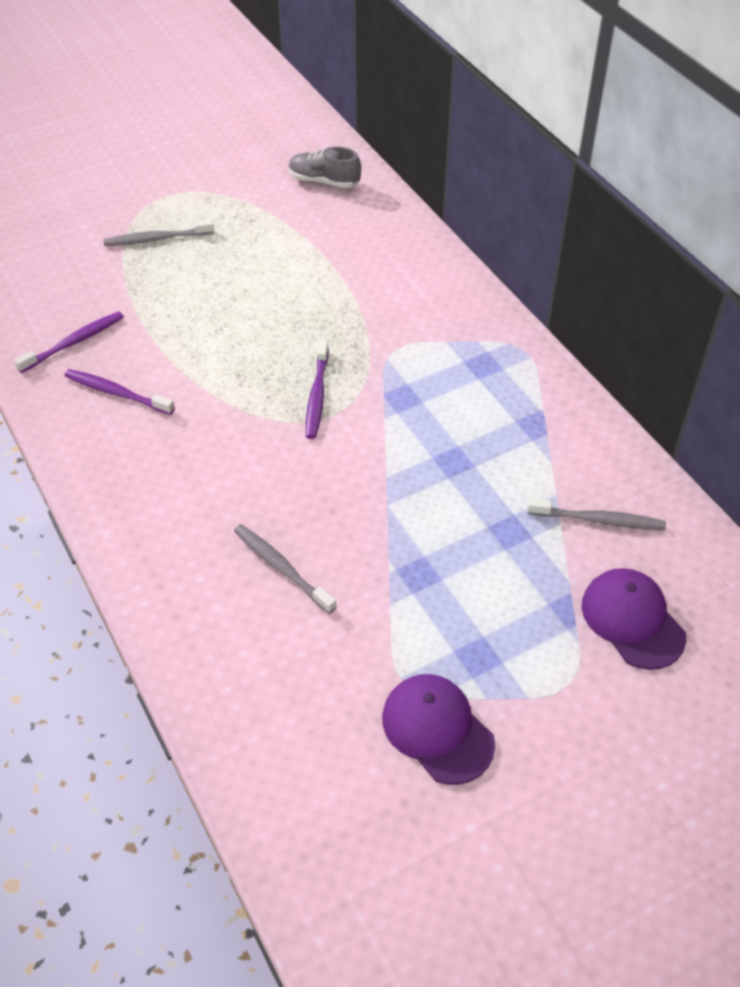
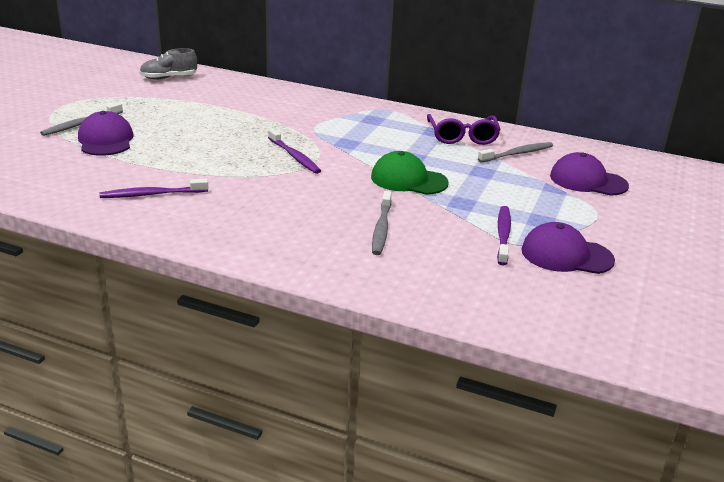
camera: 40 degrees left, 20 degrees down
(74, 342) = (83, 182): purple toothbrush -> purple toothbrush (503, 235)
(155, 278) = (106, 140): none -> purple cap
(281, 568) = (381, 228): grey toothbrush -> grey toothbrush turned 90 degrees counterclockwise
(401, 501) = (408, 180): none -> green cap
(563, 451) = (462, 137): none -> purple glasses

